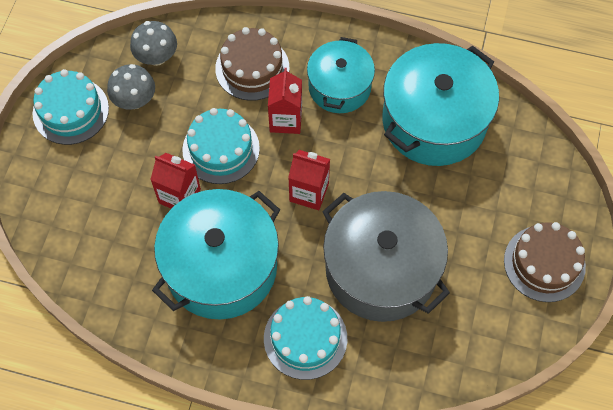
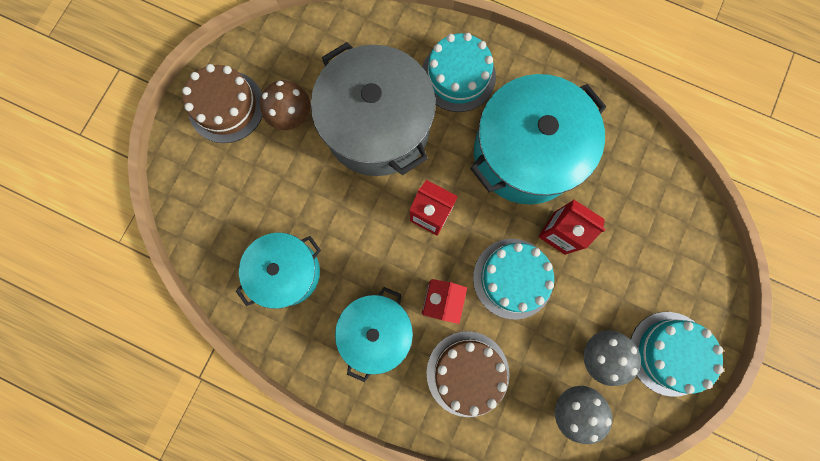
camera: 170 degrees left, 15 degrees up
(434, 121) = (286, 272): turquoise pot -> turquoise pot, size x0.61
(473, 265) = (291, 116): none -> brown mushroom

